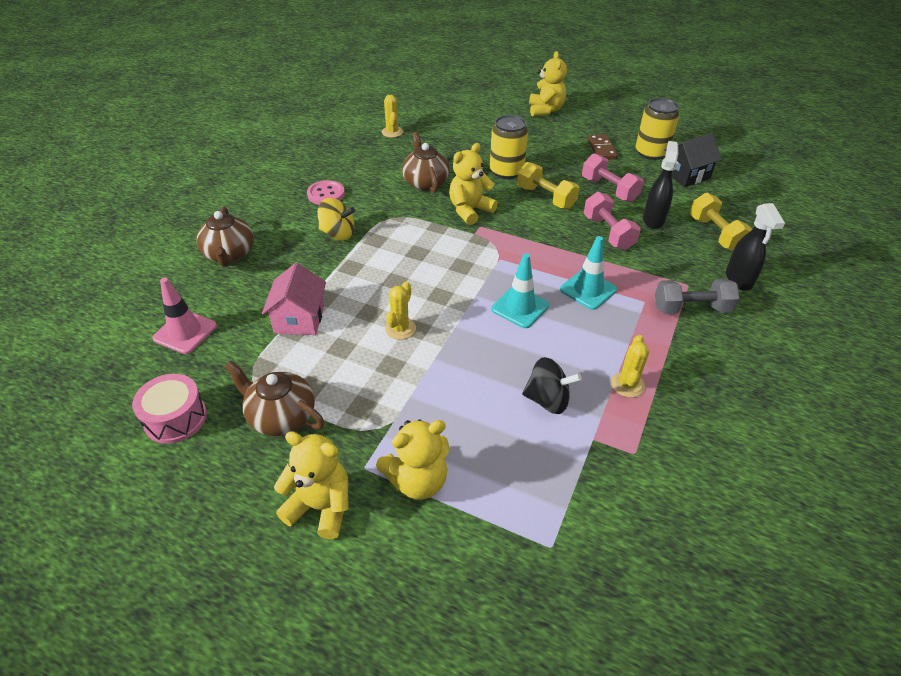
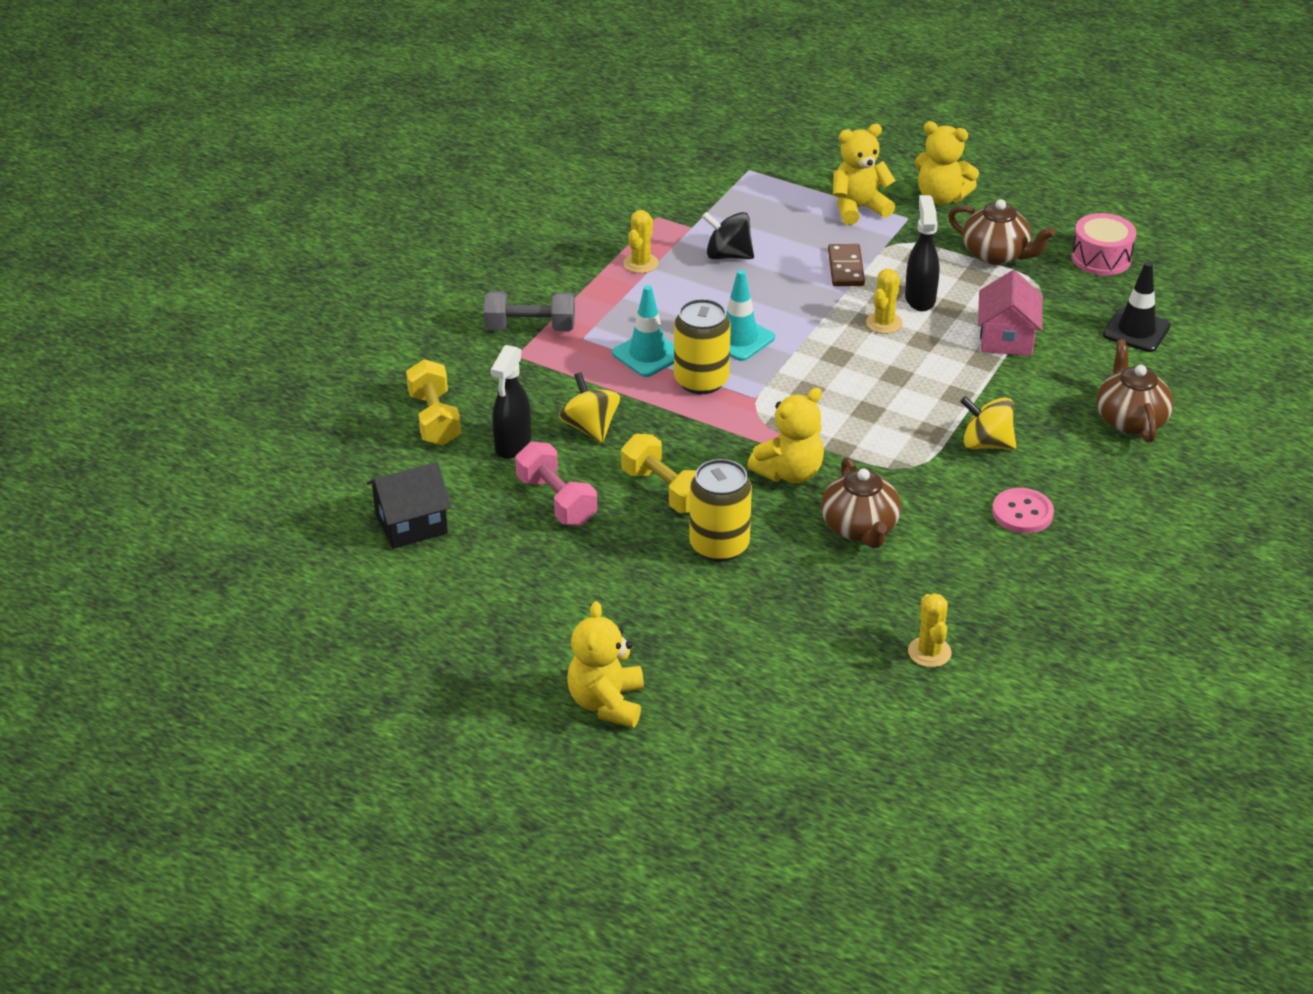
camera: 175 degrees left, 5 degrees down
(185, 332) = (1136, 330): pink traffic cone -> black traffic cone
(601, 149) = (532, 589): brown domino -> brown domino (846, 268)
(608, 233) = (590, 428): pink dumbbell -> yellow spinning top
(651, 153) = (445, 575): yellow can -> yellow can (701, 381)
(738, 280) = (447, 357): black spray bottle -> black spray bottle (920, 298)

